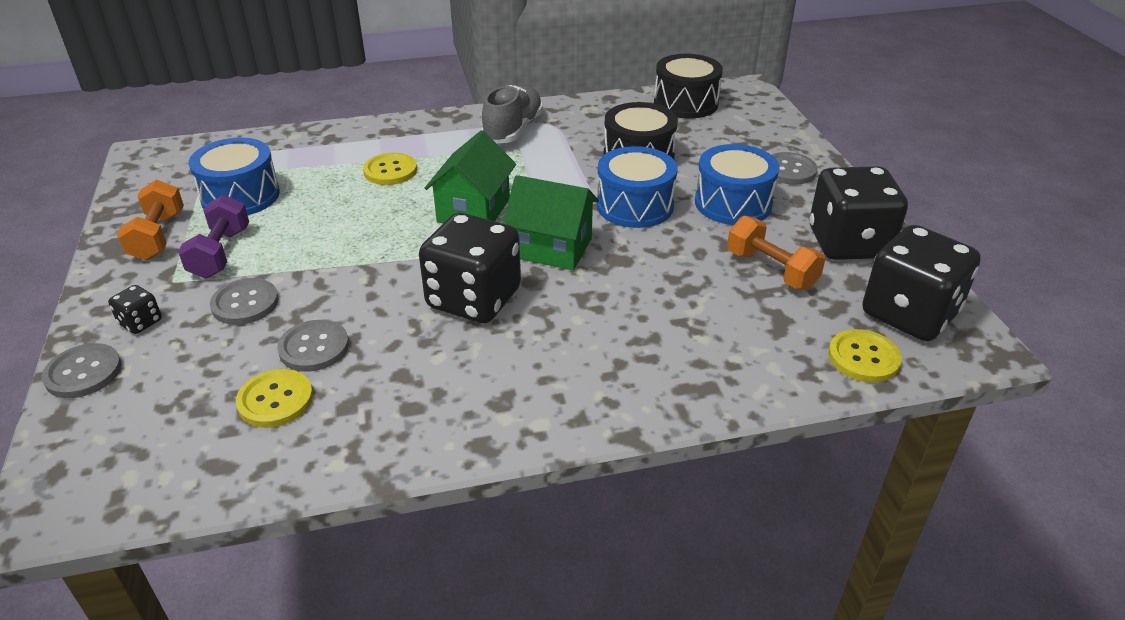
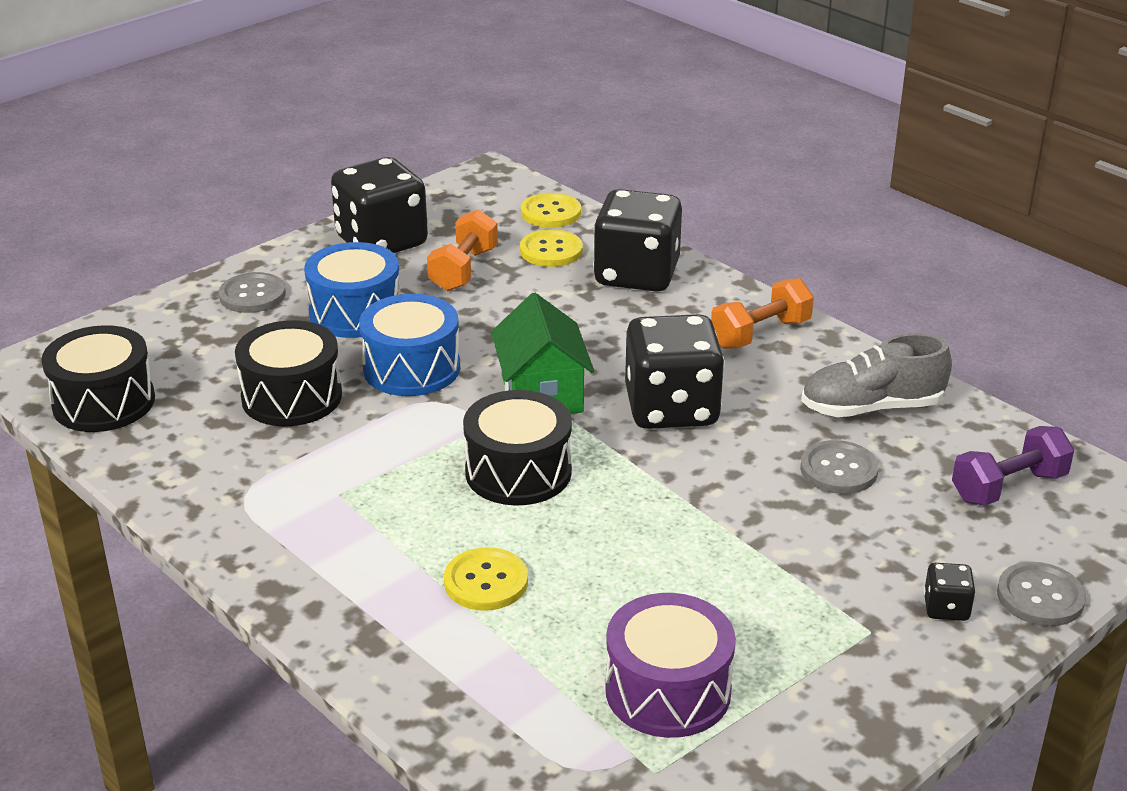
camera: 120 degrees left, 5 degrees down
(158, 236) = (819, 708): orange dumbbell -> orange dumbbell (760, 334)
(220, 253) = (789, 626): purple dumbbell -> purple dumbbell (1008, 487)
(240, 196) = (668, 691): blue drum -> purple drum
(245, 303) = (838, 551): grey button -> none
(275, 400) = (917, 457): yellow button -> yellow button (551, 251)
(473, 210) = (518, 472): green house -> black drum
(513, 130) = (286, 520): grey shoe -> grey shoe (871, 408)
(909, 314) = (471, 203): black dice -> black dice (636, 275)

